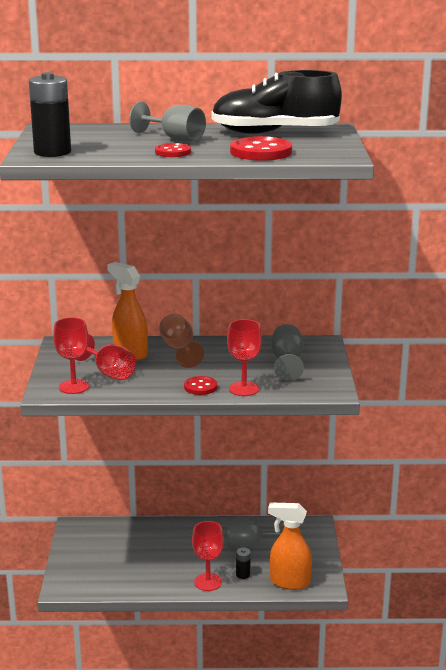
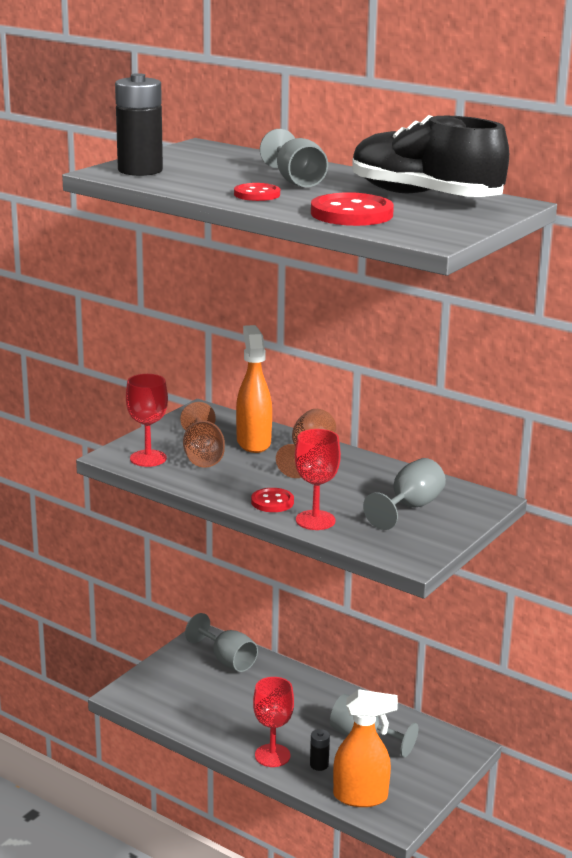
camera: 35 degrees right, 0 degrees up
(108, 534) = (227, 660): none -> grey goblet
(109, 373) = (202, 456): red goblet -> brown goblet
(289, 582) = (361, 797): orange spray bottle -> orange spray bottle turned 135 degrees clockwise

